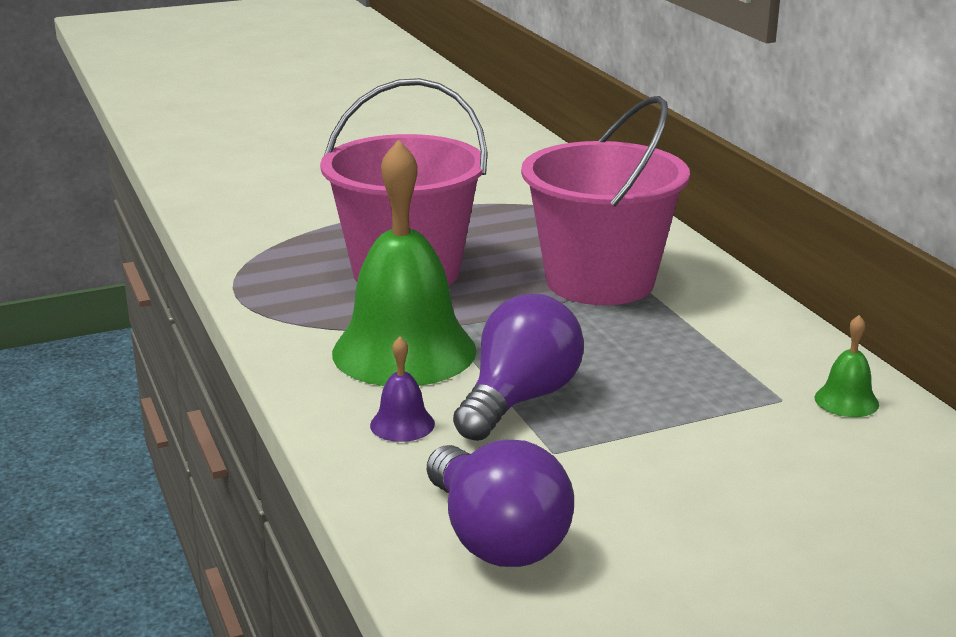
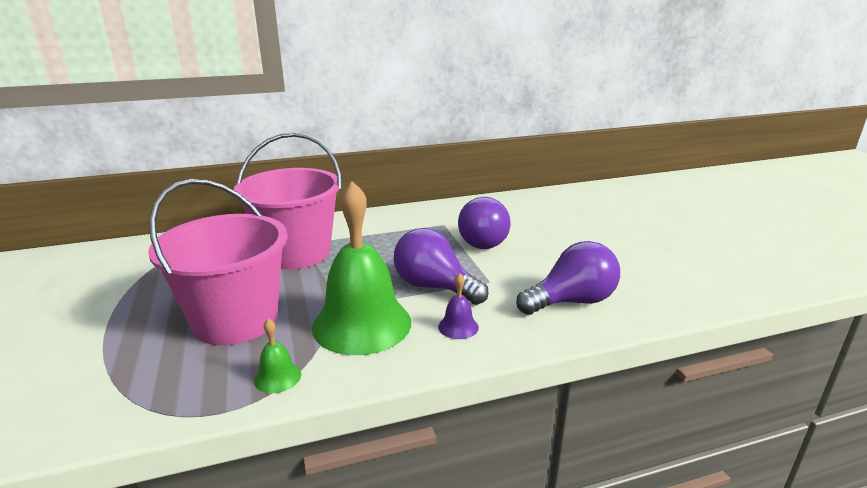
camera: 85 degrees left, 0 degrees up
(723, 447) = (486, 241): none -> purple light bulb
(846, 401) = (447, 213): green bell -> green bell (277, 377)

